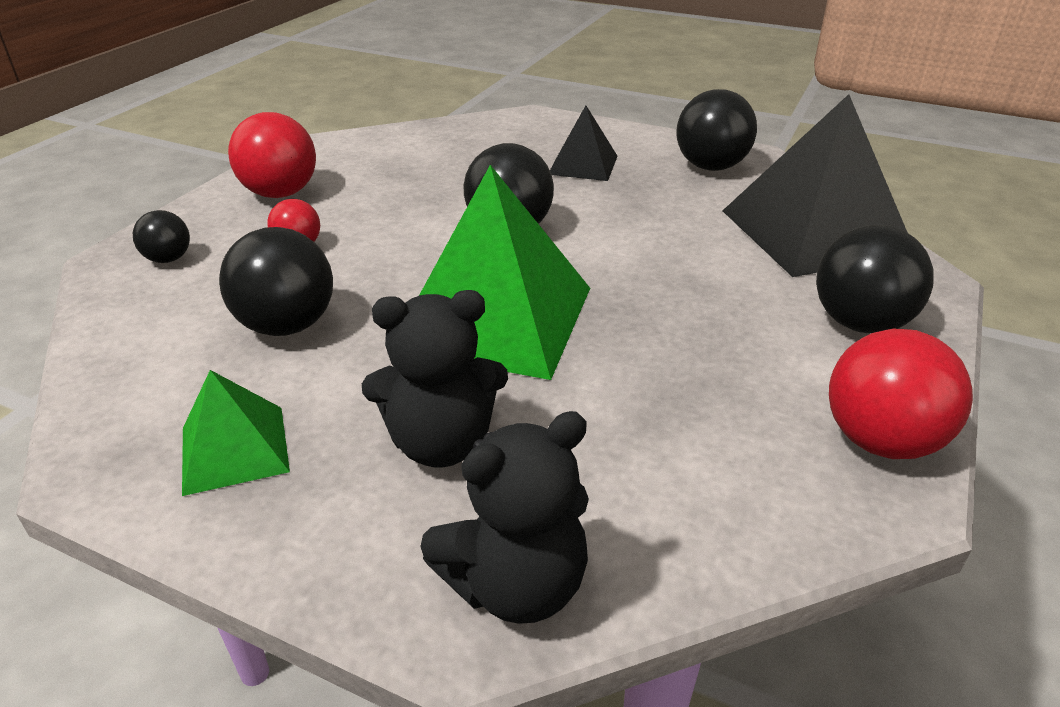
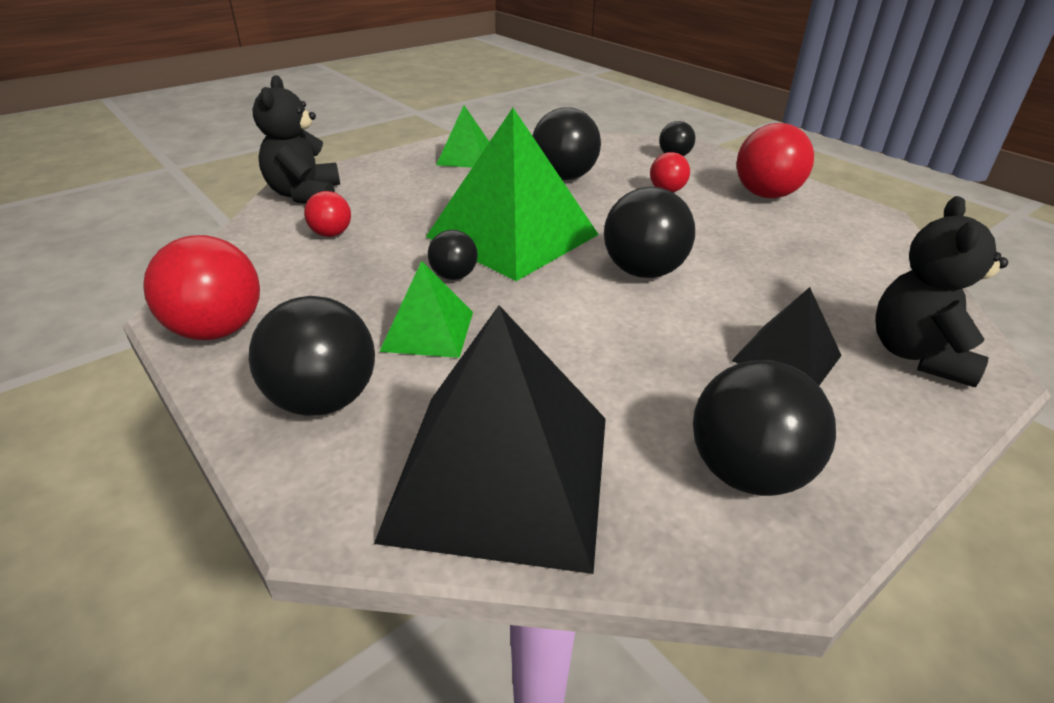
camera: 115 degrees right, 0 degrees up
(441, 443) = (411, 197): black teddy bear -> black teddy bear (917, 355)
(615, 469) = (331, 234): none -> red ball
(618, 326) = (453, 276): none -> black ball
(720, 308) = (428, 331): none -> green pyramid

